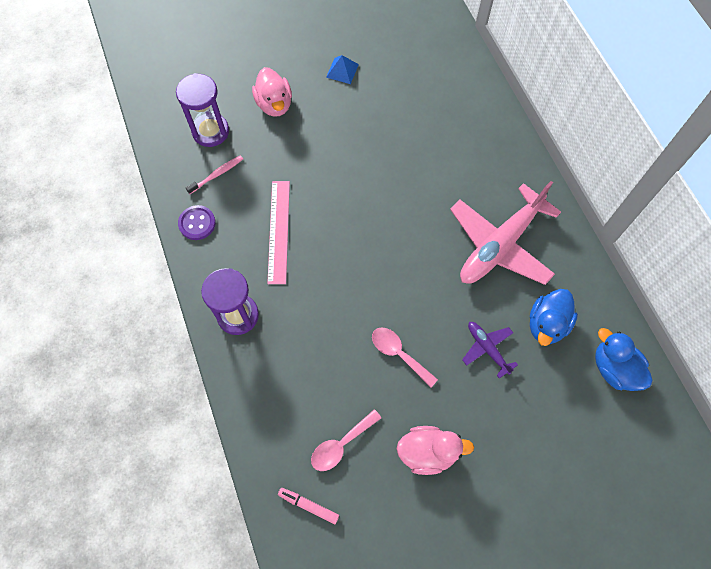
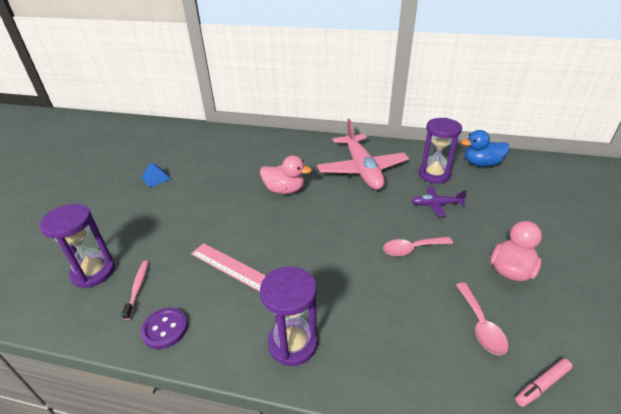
camera: 55 degrees left, 30 degrees down
(274, 104) = (129, 222): pink duck -> pink duck (284, 190)
(546, 324) = (434, 175): blue duck -> purple hourglass

